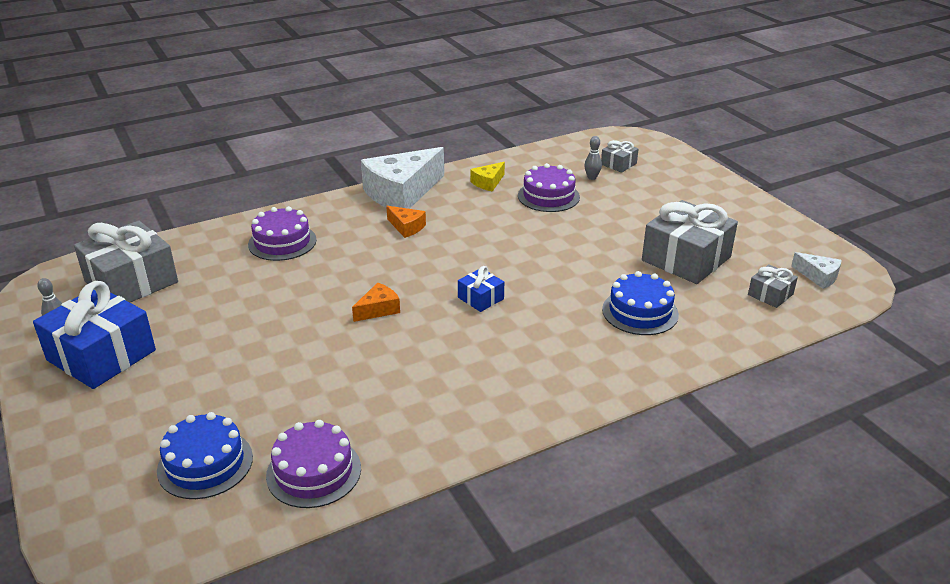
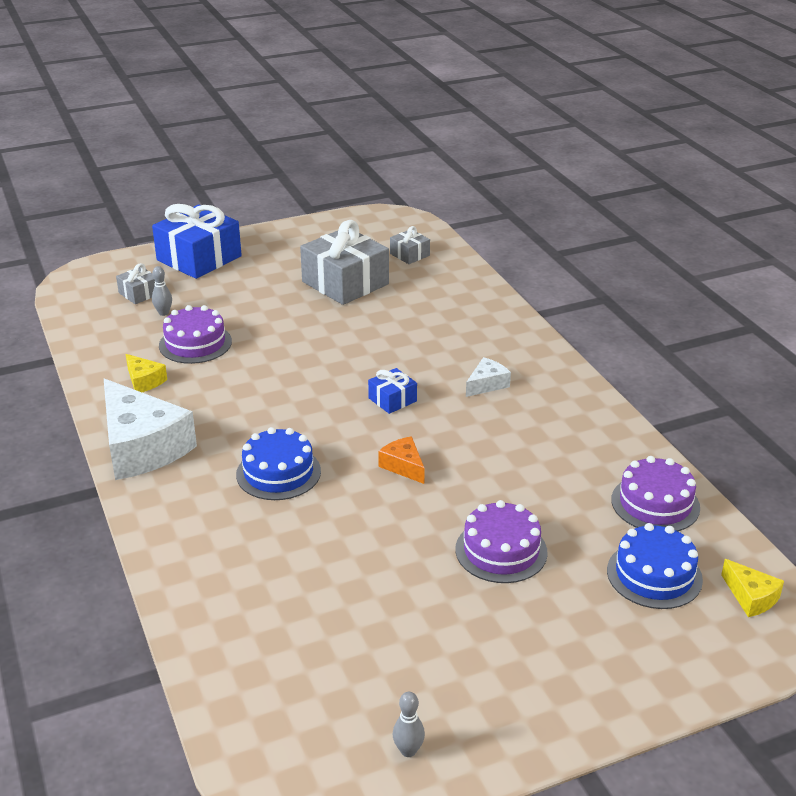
camera: 85 degrees left, 0 degrees up
(101, 355) = (475, 690): blue gift -> blue gift (199, 258)
(131, 282) = (305, 690): grey gift -> none
(156, 535) = (751, 597): none -> yellow cheese
(282, 242) = (236, 547): purple cake -> purple cake (501, 551)
(406, 227) = (232, 444): orange cheese -> none
(640, 312) = (427, 316): blue cake -> blue cake (278, 473)
(818, 276) = (386, 230): white cheese -> white cheese (487, 384)

